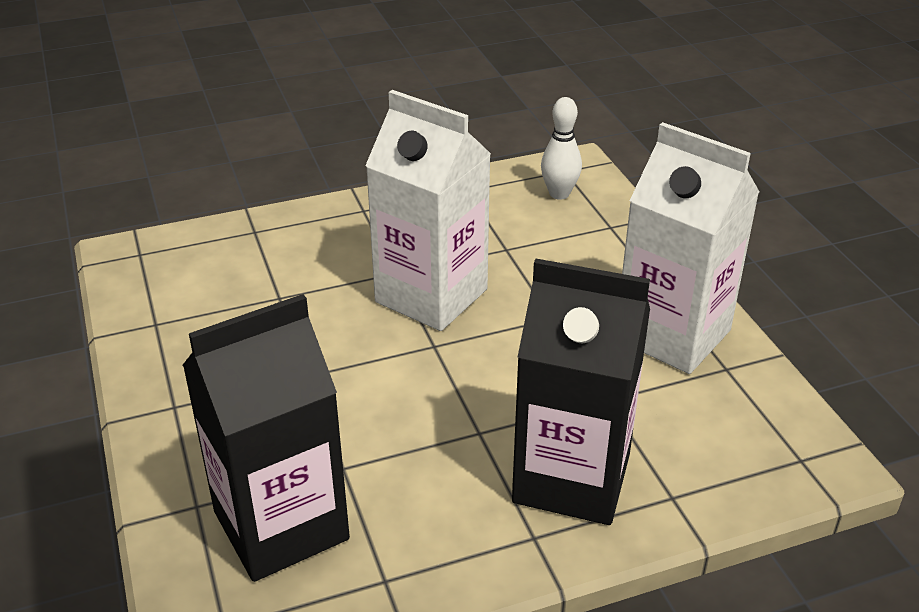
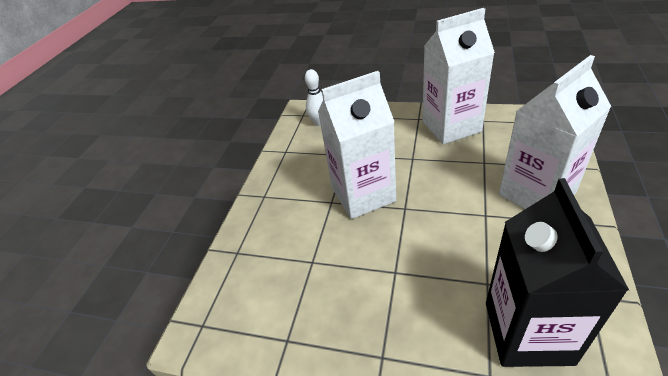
camera: 50 degrees left, 5 degrees up
(571, 478) = (536, 194): black carton -> white carton

